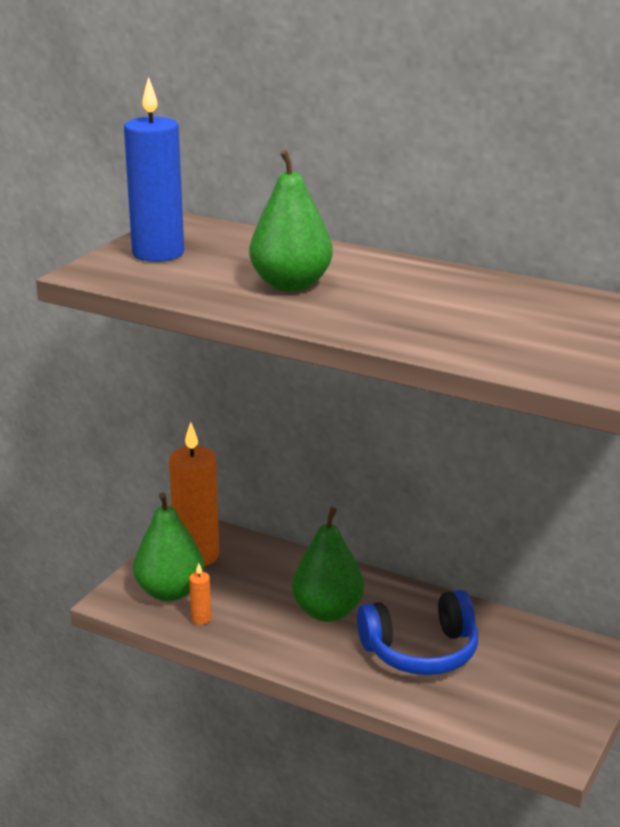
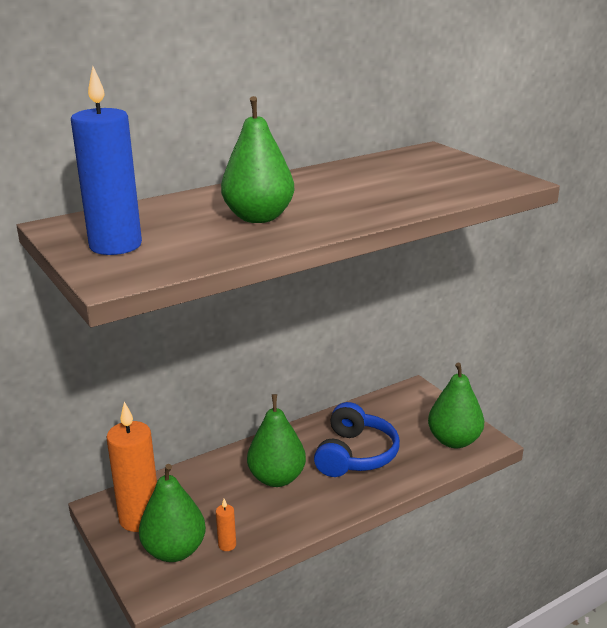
camera: 60 degrees left, 0 degrees up
(530, 721) = (454, 441): none -> green pear

